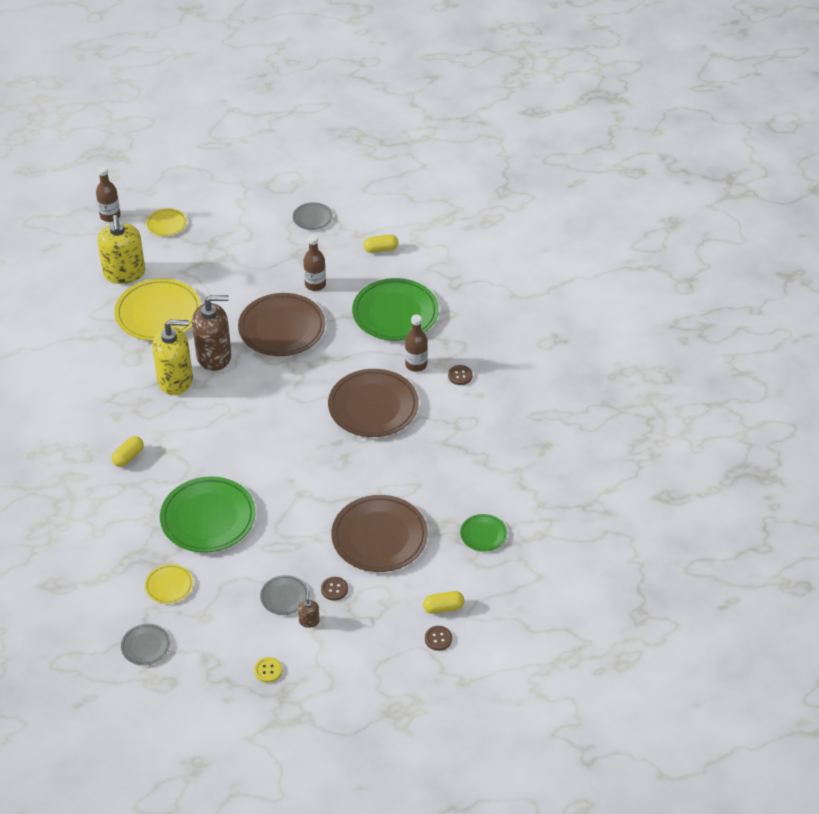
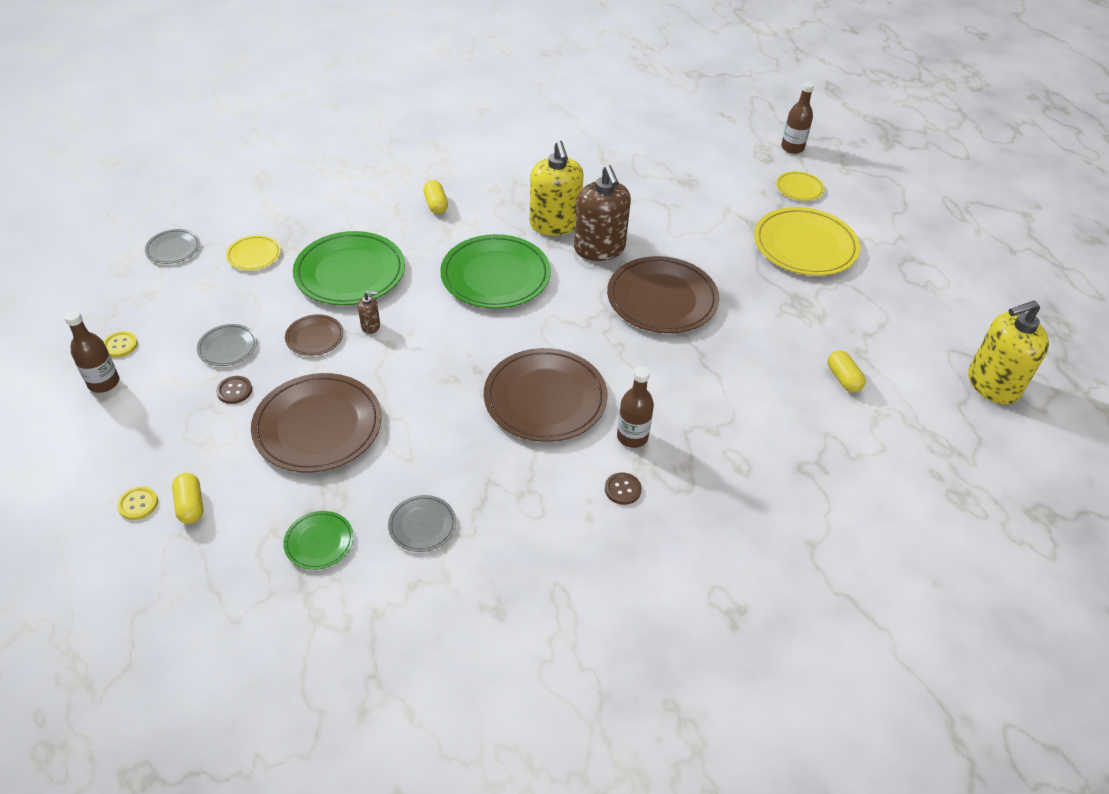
camera: 80 degrees right, 0 degrees up
(124, 273) = (708, 168): yellow soap dispenser -> yellow soap dispenser (992, 384)
(128, 457) = (436, 204): yellow capsule -> yellow capsule turned 45 degrees clockwise
(158, 313) = (655, 199): yellow plate -> yellow plate (805, 245)
(283, 540) = (314, 337): none -> brown plate
(309, 621) = (188, 373): brown soap dispenser -> brown soap dispenser (370, 326)
(312, 218) = (870, 306): grey plate -> grey plate (422, 525)
(315, 284) = (749, 321): brown bottle -> brown bottle (104, 383)
(395, 313) = (725, 405): green plate -> green plate (495, 275)
(438, 639) = (138, 504): brown button -> yellow button

